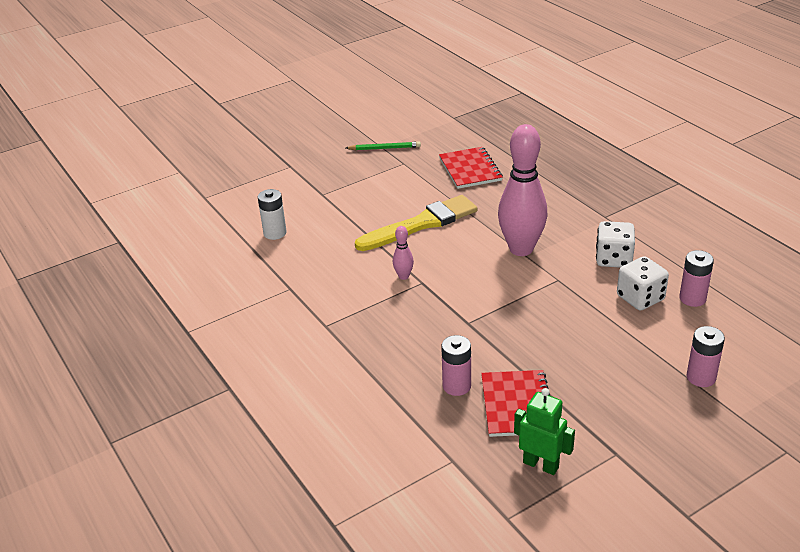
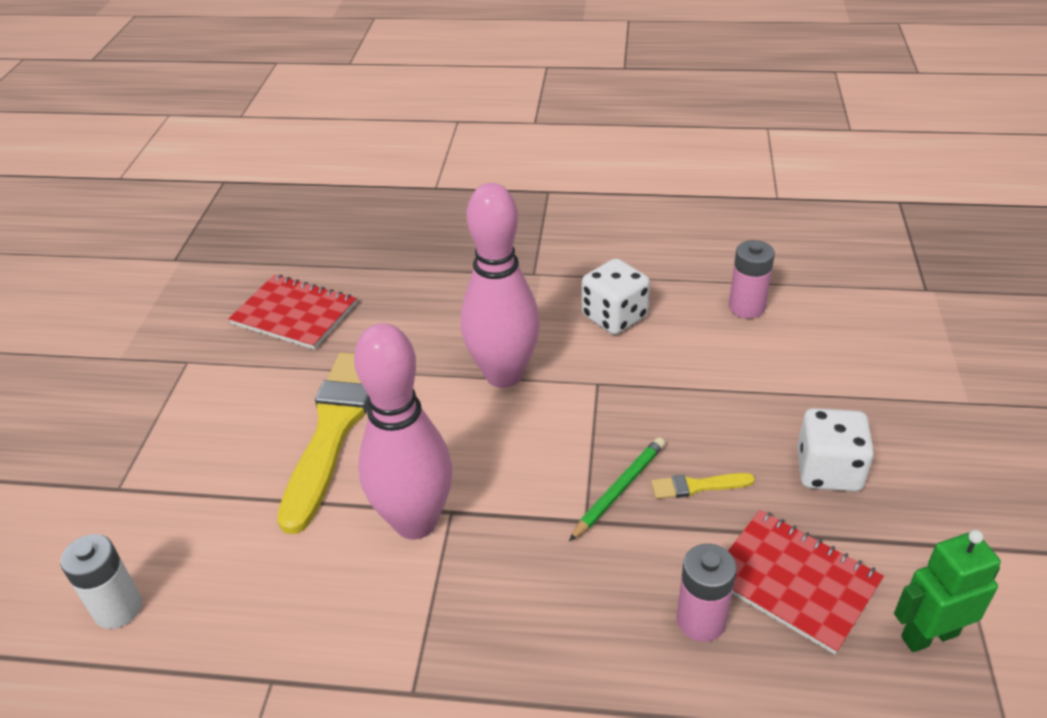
camera: 50 degrees left, 5 degrees up
(385, 148) = (128, 357): green pencil -> green pencil (619, 490)
(403, 276) = (415, 522): pink bowling pin -> pink bowling pin, size x2.36
(535, 346) = (697, 486): none -> yellow brush
(640, 298) = (704, 342): white dice -> white dice (828, 470)
(701, 377) = (882, 388): pink battery -> none

